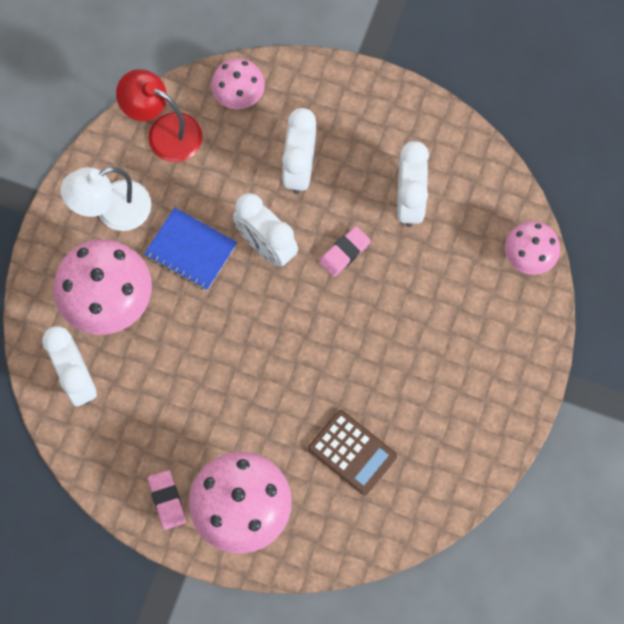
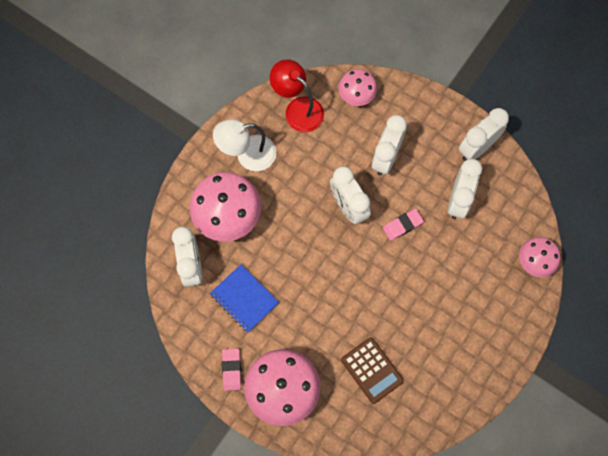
camera: 15 degrees right, 0 degrees up
(191, 250) = (295, 196): blue notebook -> blue notebook (244, 298)
(417, 125) = (477, 147): none -> white clock

